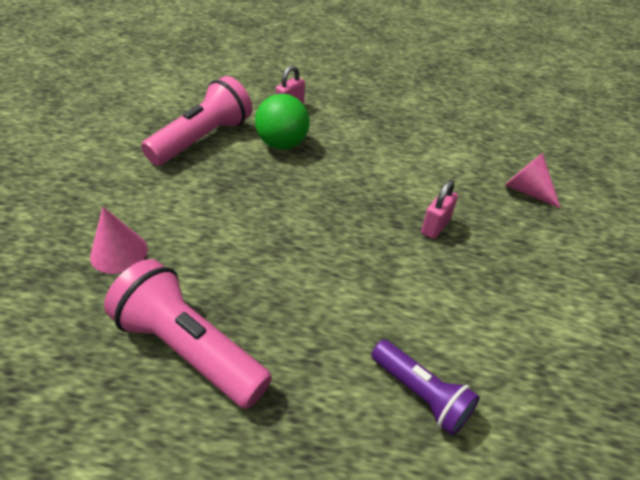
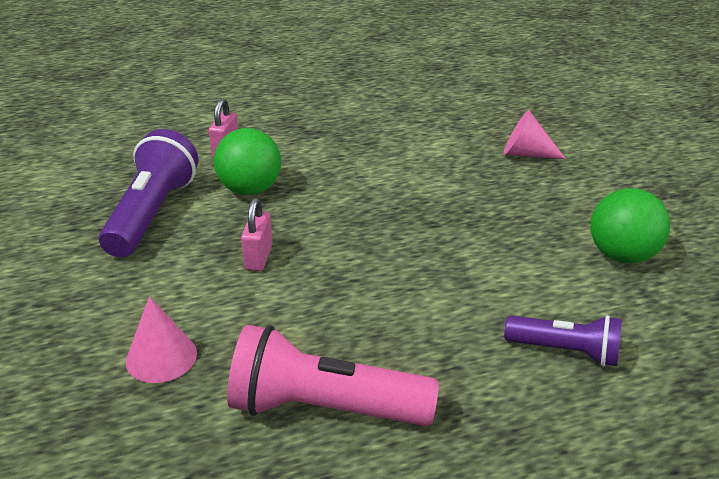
camera: 25 degrees left, 10 degrees down
(203, 139) = (152, 213): pink flashlight -> purple flashlight
(435, 226) = (469, 213): pink padlock -> pink padlock (258, 257)
(546, 323) = (622, 256): none -> green ball

